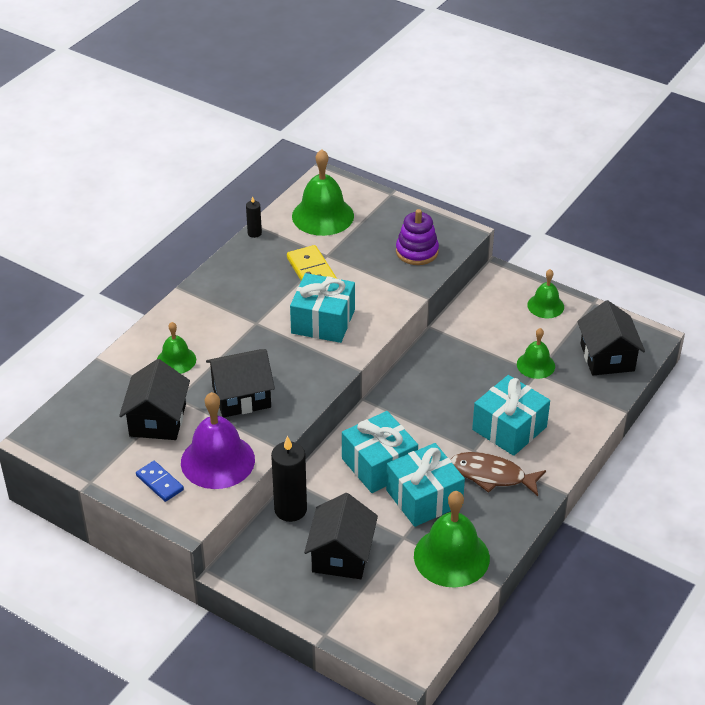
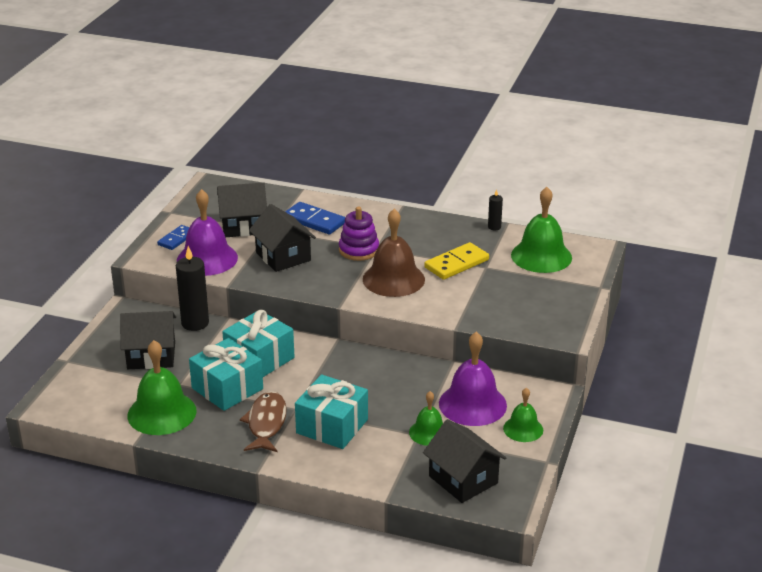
camera: 75 degrees right, 10 degrees down
(176, 360) = (314, 221): green bell -> blue domino
(323, 321) = (393, 279): turquoise gift -> brown bell
(417, 252) = (520, 314): purple stacking toy -> purple stacking toy (359, 250)
(501, 328) = (472, 404): none -> purple bell
(607, 357) = (463, 479): black house -> black house turned 75 degrees clockwise

